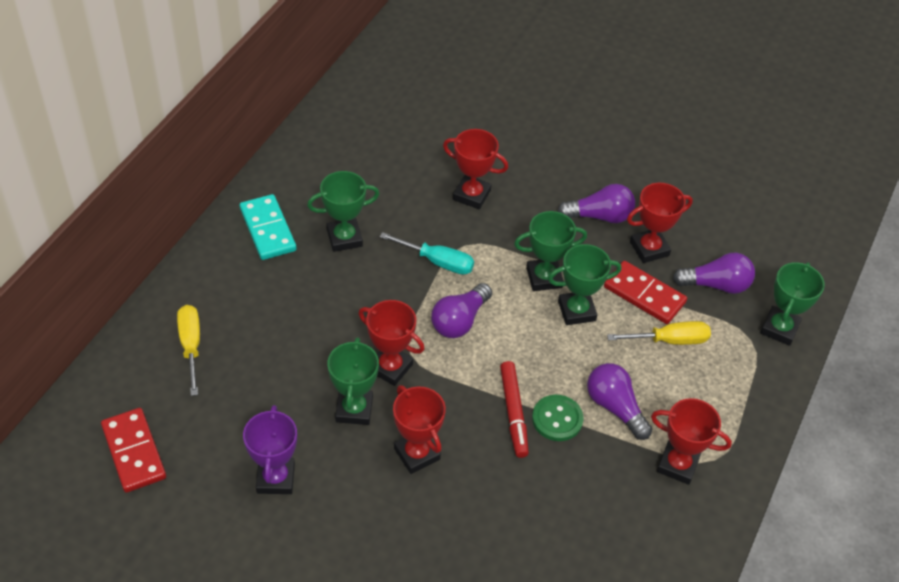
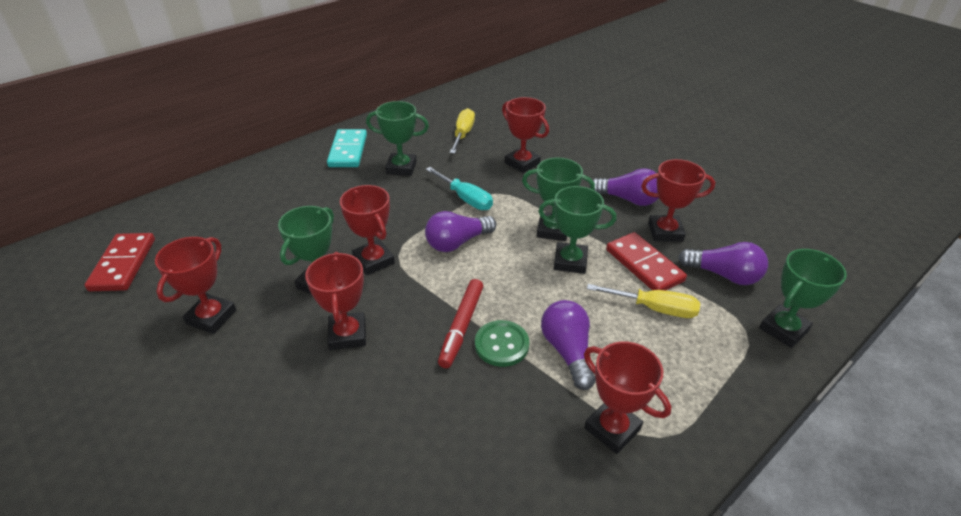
camera: 25 degrees right, 10 degrees down
(191, 346) = (231, 206): yellow screwdriver -> yellow screwdriver (463, 134)
(275, 478) = (211, 317): purple trophy -> red trophy

